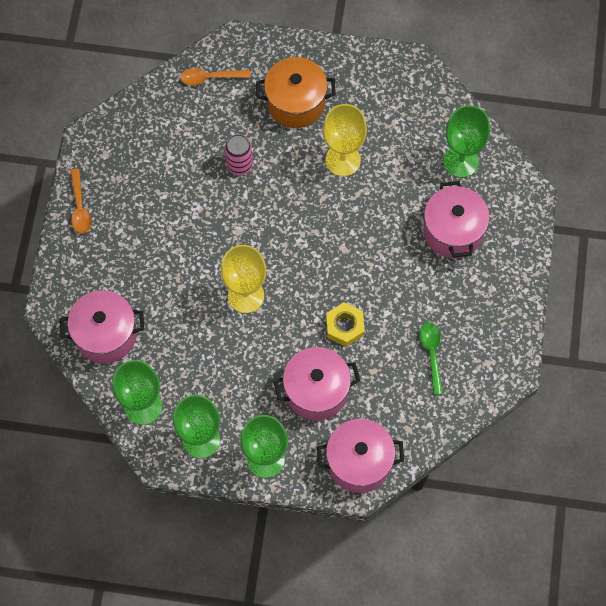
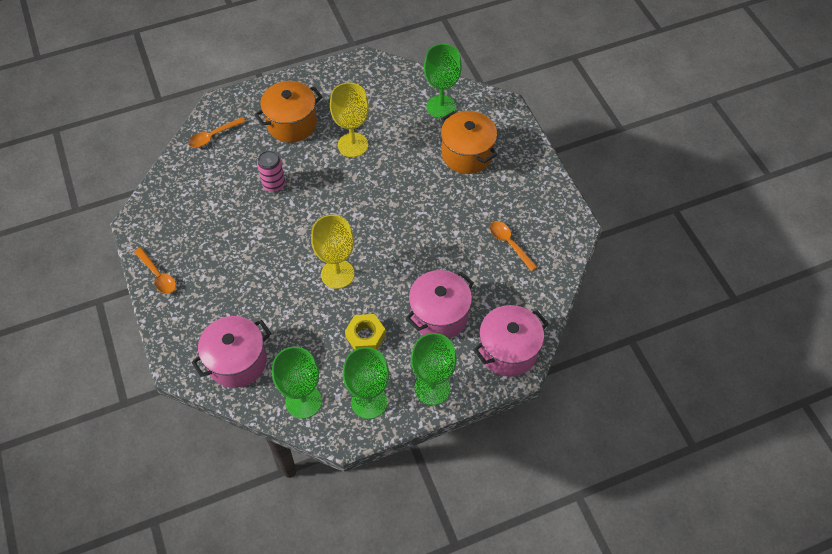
camera: 30 degrees left, 10 degrees down
(345, 327) = (430, 257): yellow nut -> yellow nut (365, 336)
(432, 354) = (509, 244): green spoon -> orange spoon
(453, 231) = (467, 154): pink pot -> orange pot

